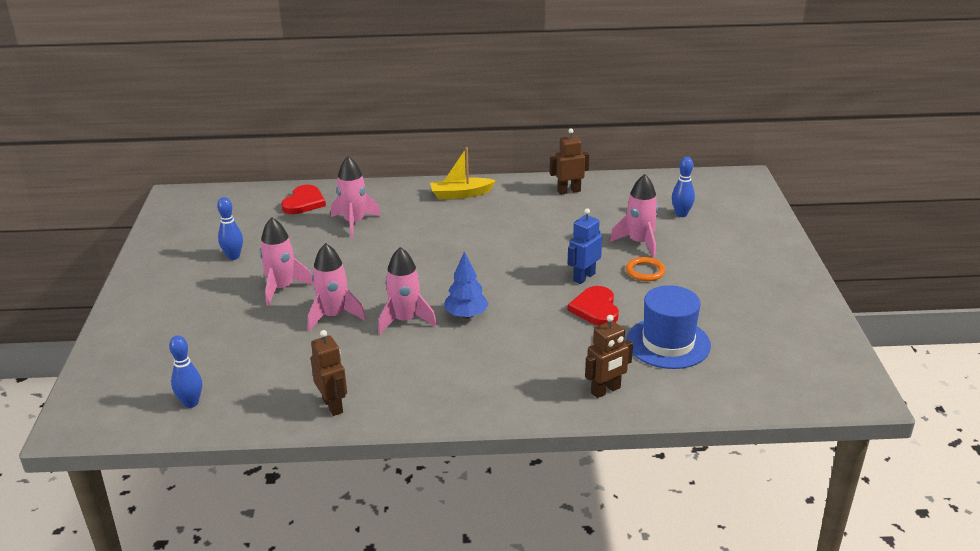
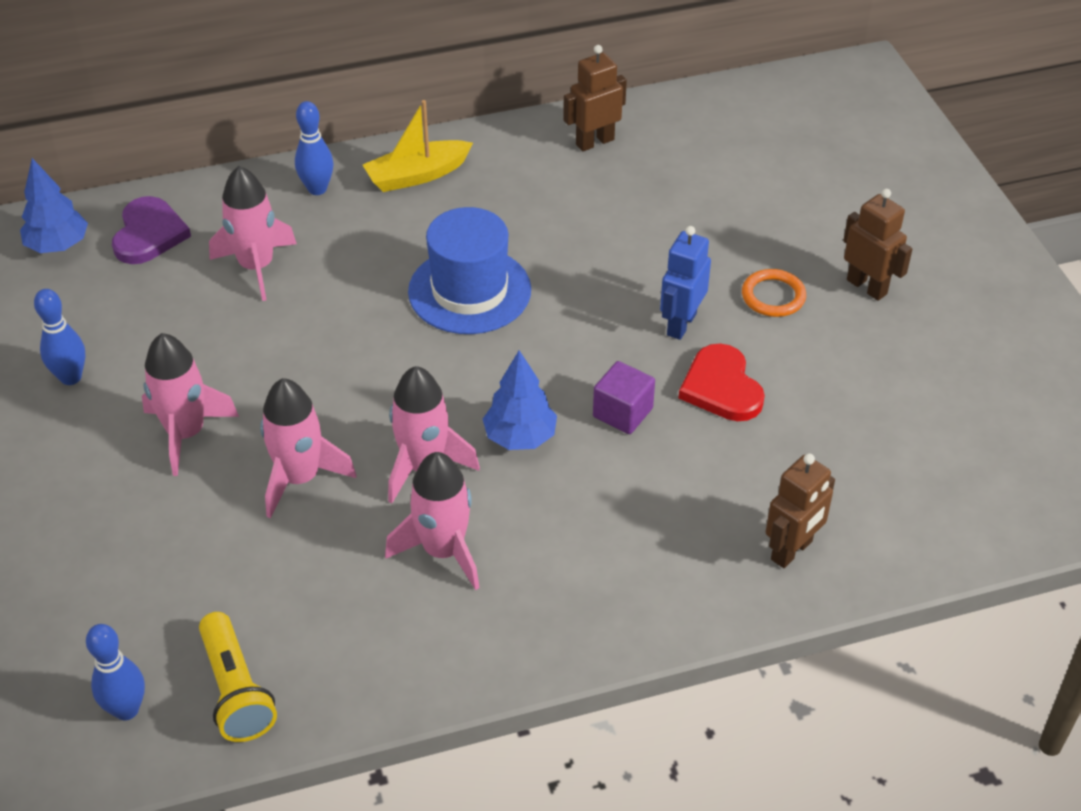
camera: 15 degrees left, 15 degrees up
(254, 202) = (58, 246): none -> blue tree
(254, 404) = (236, 690): none -> yellow flashlight
(304, 202) = (149, 234): red heart -> purple heart
(333, 406) = (371, 667): brown robot -> brown robot (867, 287)
(531, 312) = (622, 413): none -> purple cube
(639, 243) = (744, 237): pink rocket -> pink rocket (443, 550)
(668, 343) = (855, 438): blue hat -> blue hat (469, 291)
(681, 214) = (791, 166): blue bowling pin -> blue bowling pin (317, 189)

